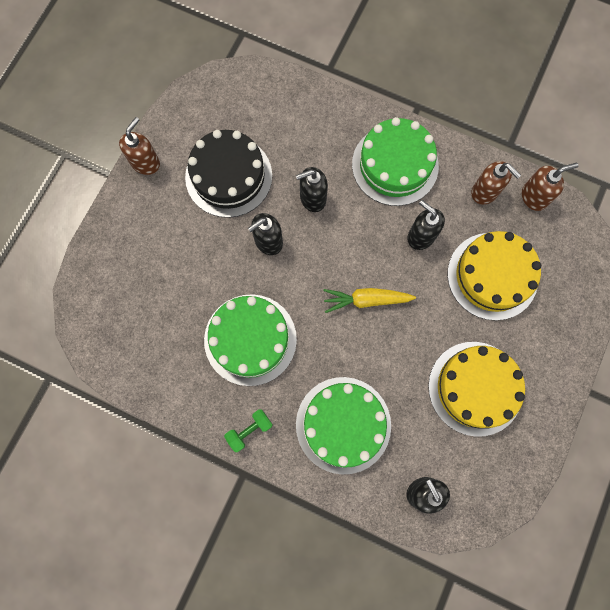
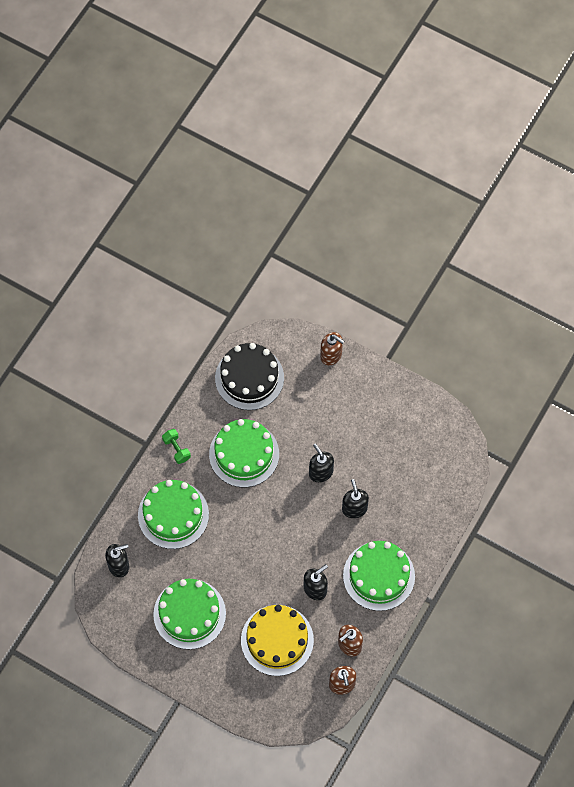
camera: 95 degrees right, 10 degrees down
(145, 163) = (394, 385): brown soap dispenser -> brown soap dispenser (331, 355)
(228, 176) = (378, 446): black cake -> black cake (249, 378)
(366, 300) = (266, 541): yellow carrot -> none
(475, 388) = (189, 614): yellow cake -> green cake

